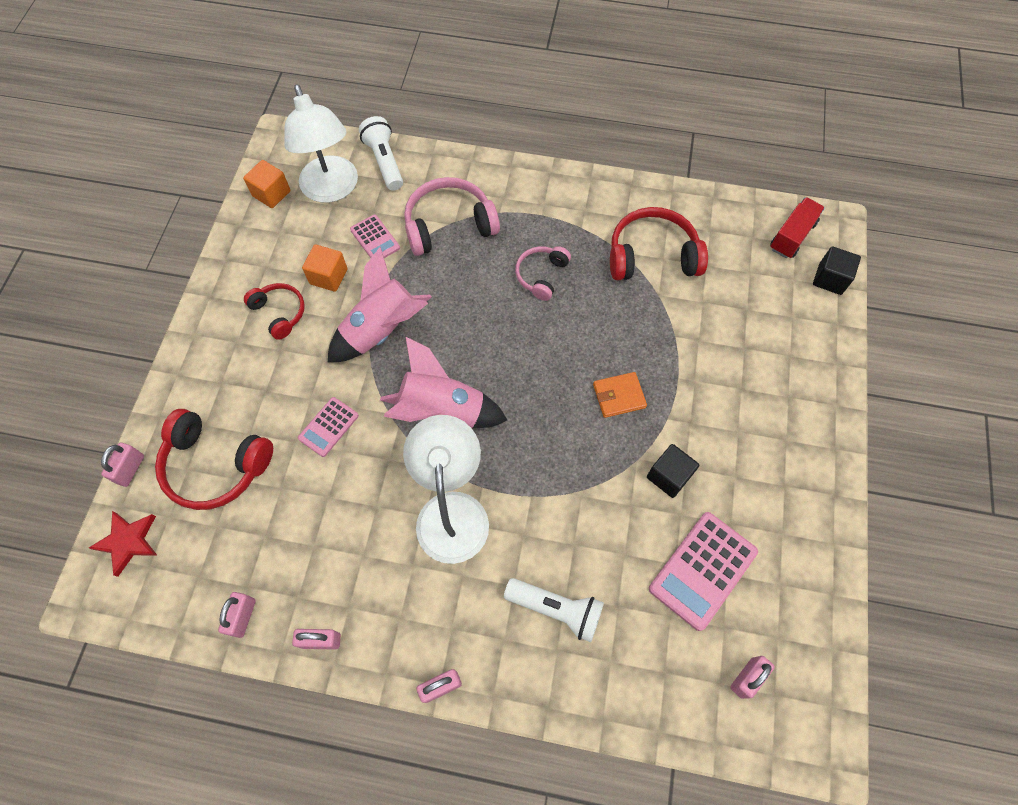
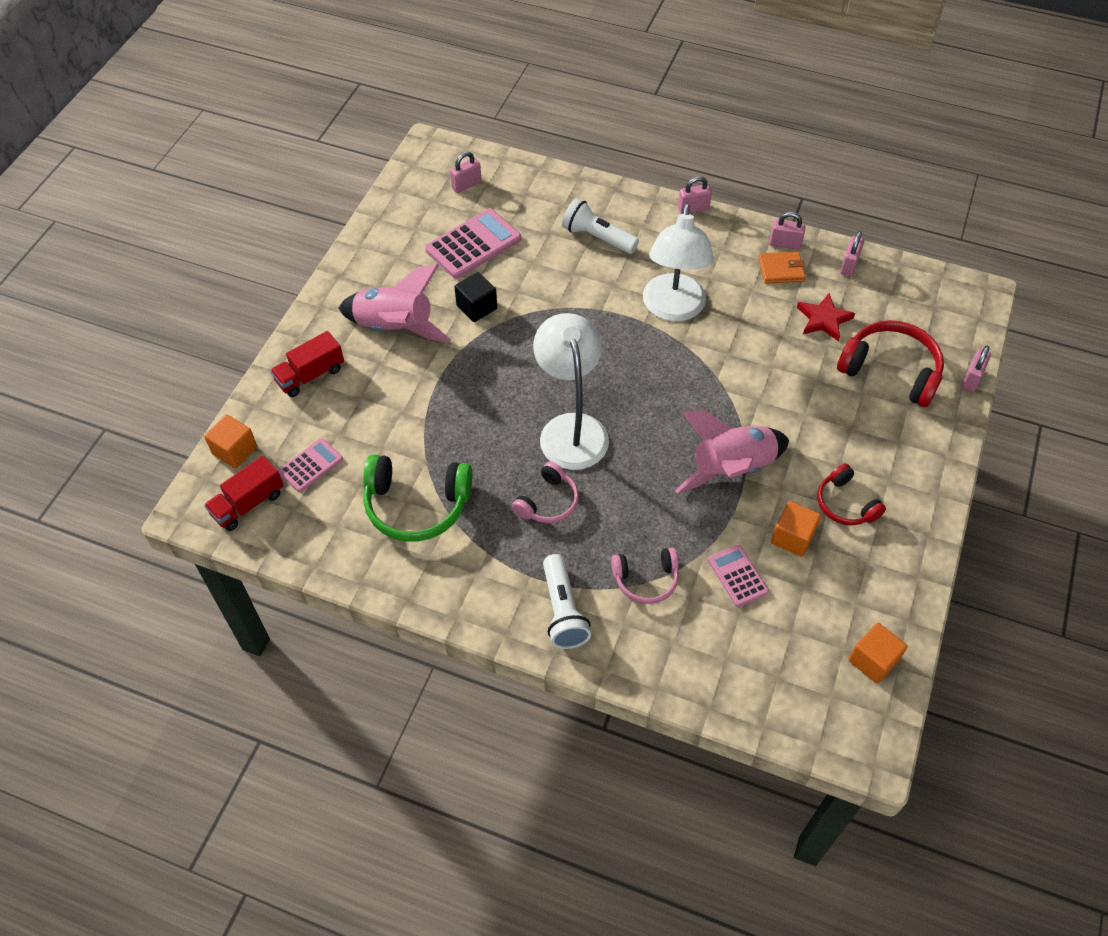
camera: 170 degrees left, 10 degrees down
(128, 542) = (958, 325): red star -> red star (823, 319)
(328, 427) = (785, 387): pink calculator -> pink calculator (311, 465)
(332, 190) = (793, 653): white lamp -> white lamp (571, 429)
(385, 162) = (722, 686): white flashlight -> white flashlight (563, 611)
(442, 411) = (674, 385): pink rocket -> pink rocket (395, 328)
(449, 225) = (646, 580): pink headphones -> pink headphones, size x0.60
(619, 396) = (500, 374): orange wallet -> orange wallet (781, 270)
(652, 256) = (416, 505): red headphones -> green headphones
(803, 364) = (310, 375): none -> red truck
(830, 279) = (235, 450): black cube -> orange cube

